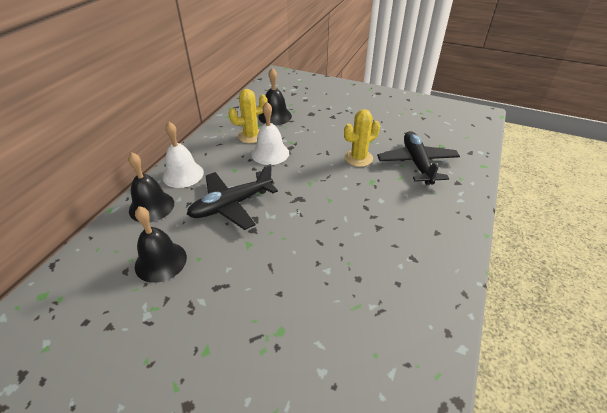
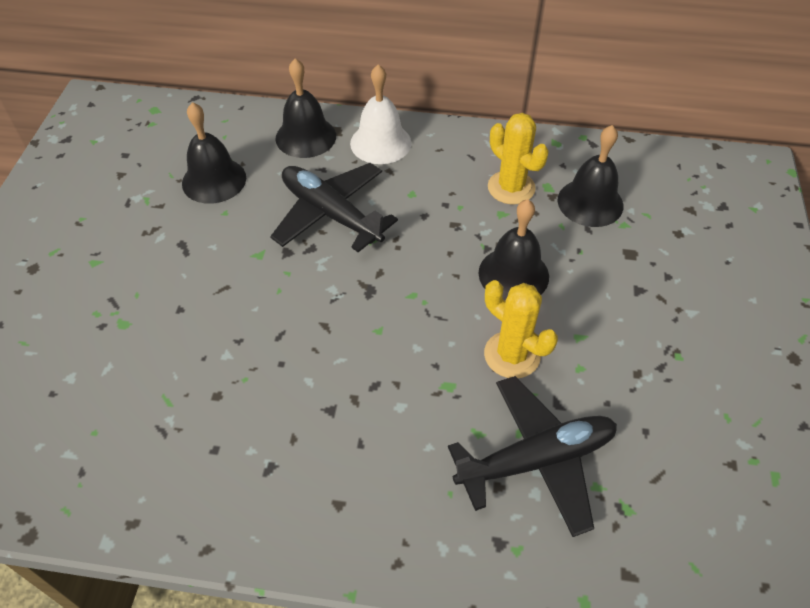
camera: 75 degrees right, 10 degrees up
(270, 153) = (472, 225): white bell -> none
(309, 147) = (513, 274): none -> black bell

